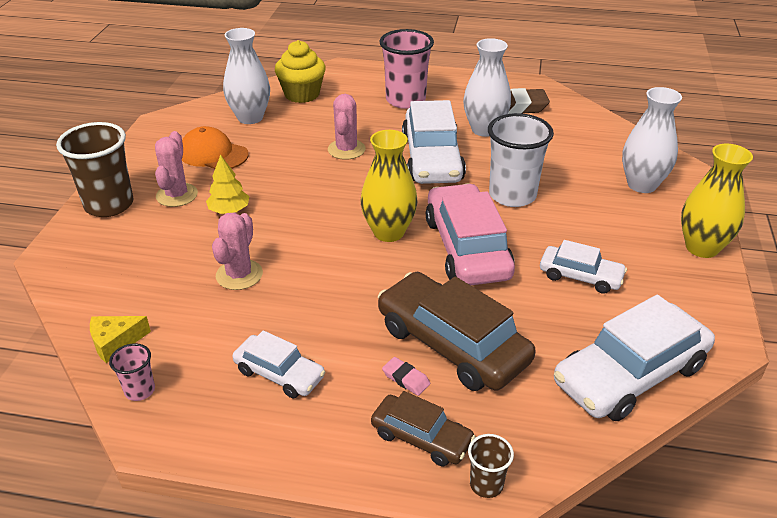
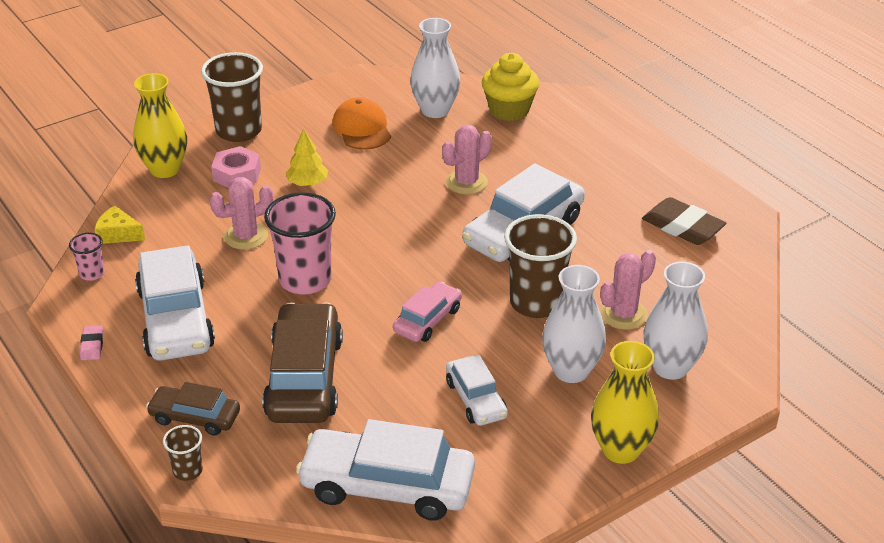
camera: 45 degrees right, 0 degrees up
(158, 236) = (237, 174): none -> pink nut
(177, 195) = (290, 149): pink cactus -> pink cactus (623, 314)
(279, 374) = (176, 319): white car -> white car, size x1.81
(389, 232) = (390, 270): yellow vase -> yellow vase (165, 169)
(405, 100) = (590, 164): pink cup -> pink cup (305, 280)
(406, 379) = (241, 377): pink eraser -> pink eraser (92, 345)
(421, 437) = (195, 417): brown car -> brown car turned 120 degrees clockwise
(467, 248) = (428, 320): pink car -> pink car, size x0.55
(484, 130) = (614, 232): white vase -> white vase (571, 371)
(512, 195) = (536, 303): white cup -> brown cup

